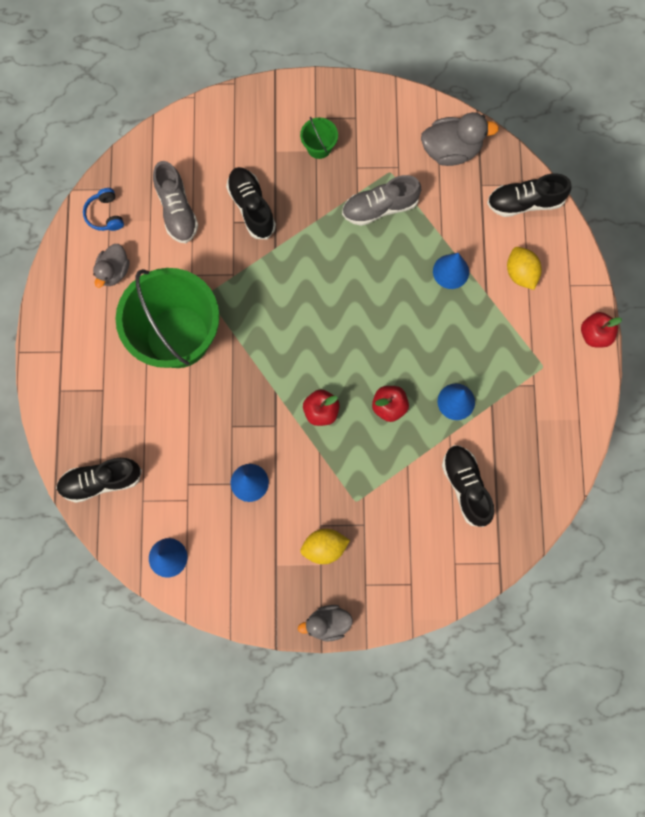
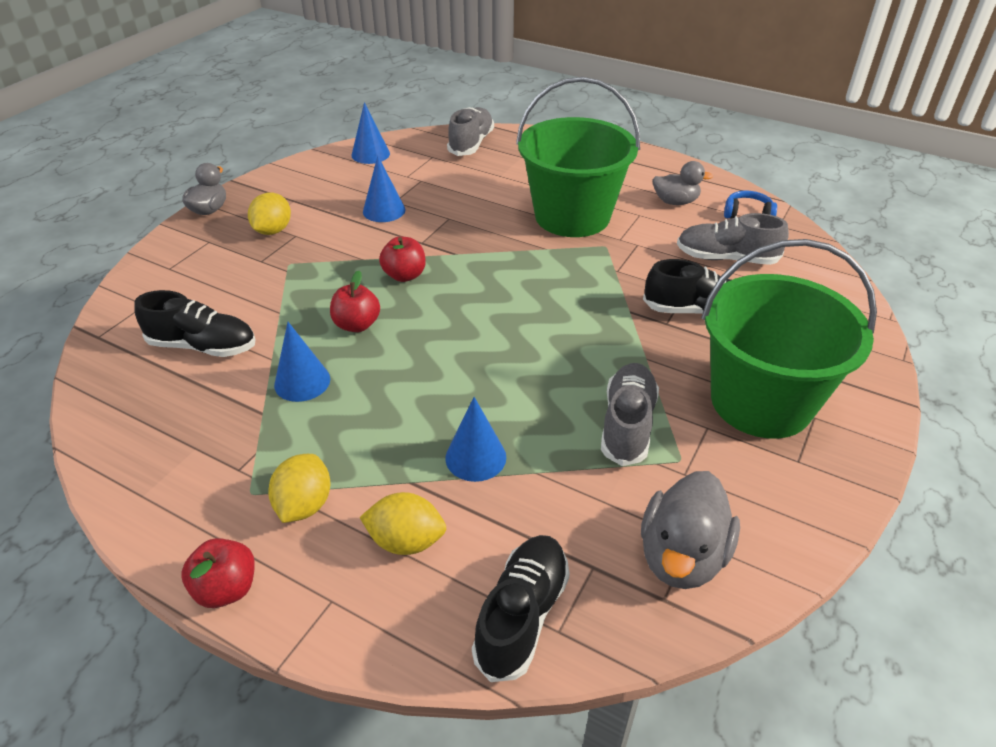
camera: 120 degrees right, 35 degrees down
(101, 481) = (471, 144): black shoe -> grey shoe
(114, 271) = (675, 202): grey duck -> grey duck turned 135 degrees clockwise
(319, 147) = (761, 401): green bucket -> green bucket, size x2.50
(532, 335) = (304, 505): none -> yellow lemon

